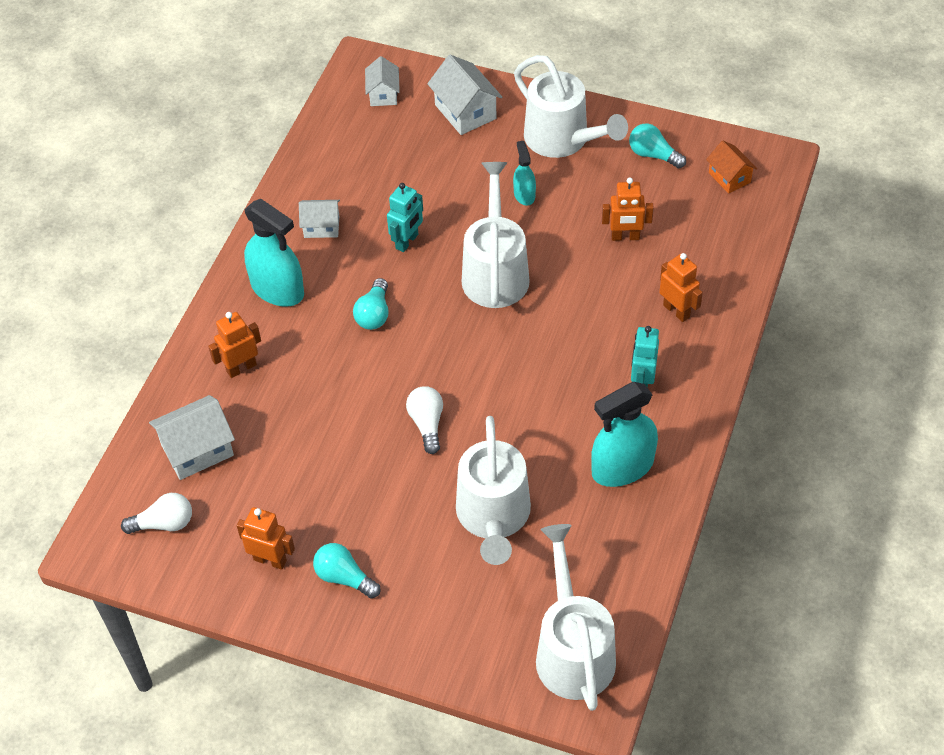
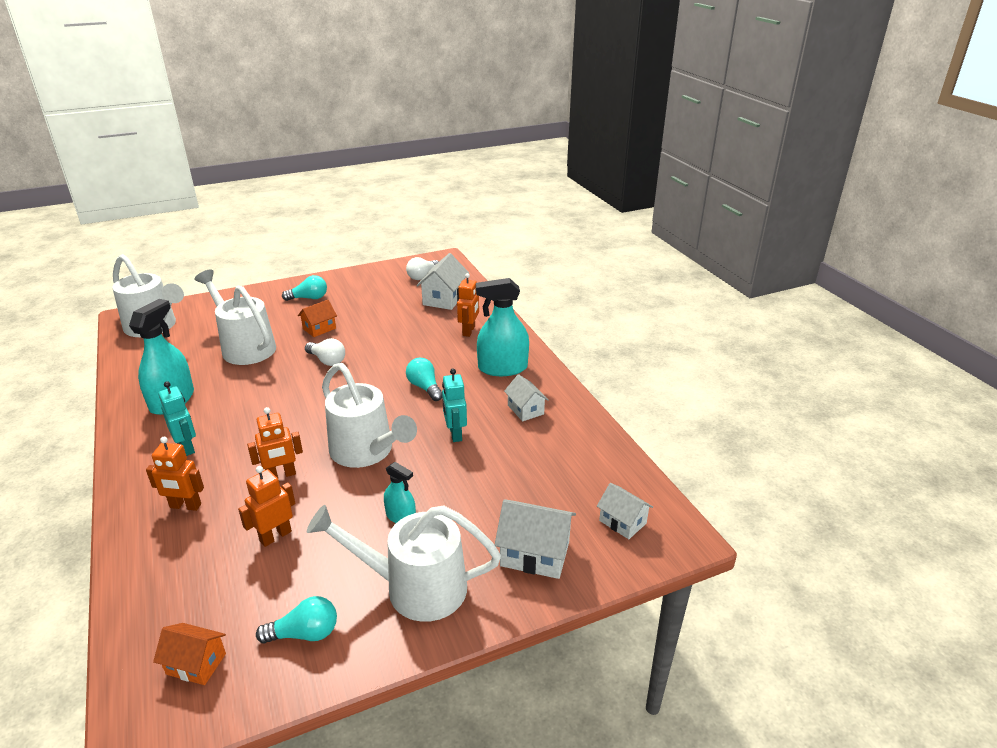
camera: 135 degrees right, 20 degrees down
(270, 560) = (354, 288): orange robot -> orange robot (281, 475)
(321, 227) = (525, 409): white house -> white house turned 75 degrees counterclockwise
(387, 493) = (319, 328): none -> orange house

